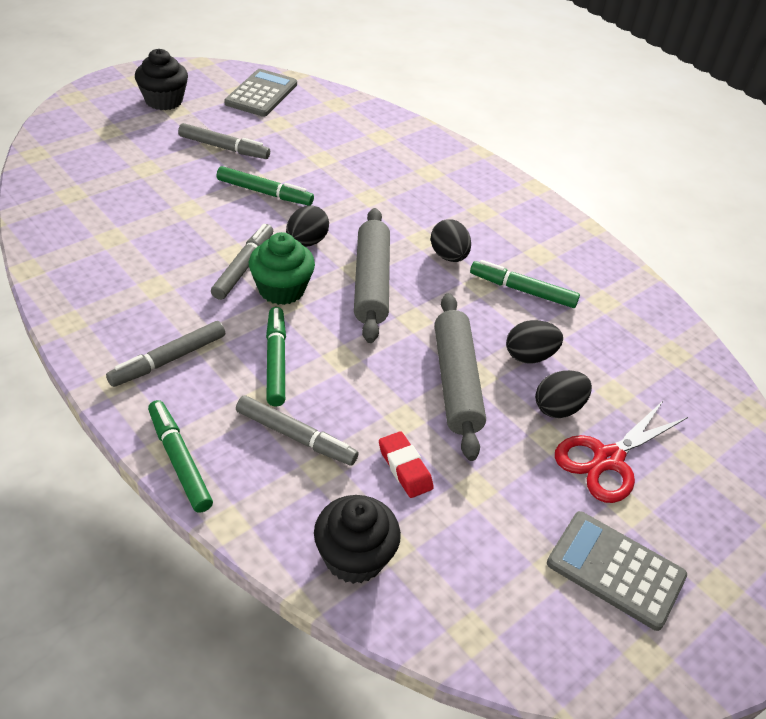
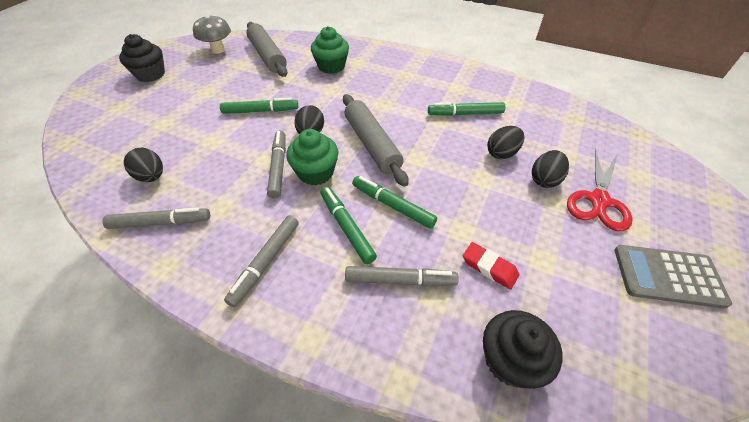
camera: 20 degrees left, 5 degrees up
(179, 460) = (327, 345): green marker -> green marker (392, 205)
(224, 148) = (213, 91): grey marker -> grey marker (161, 223)
(261, 94) = (218, 50): grey calculator -> grey mushroom
(391, 165) = (331, 66): none -> green cupcake
(448, 256) = (406, 109): black egg -> black egg (151, 177)
(456, 382) = (473, 189): grey rolling pin -> grey rolling pin (267, 56)

